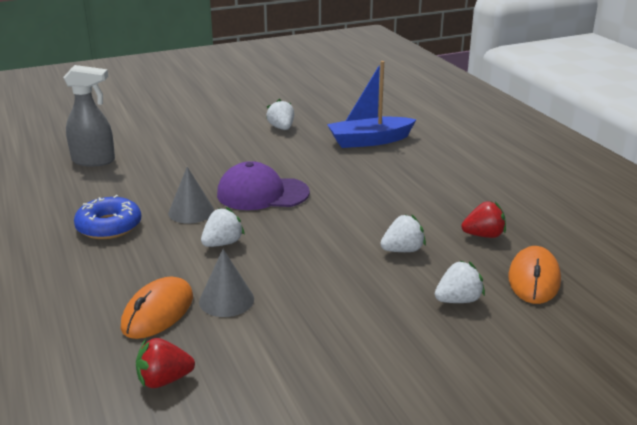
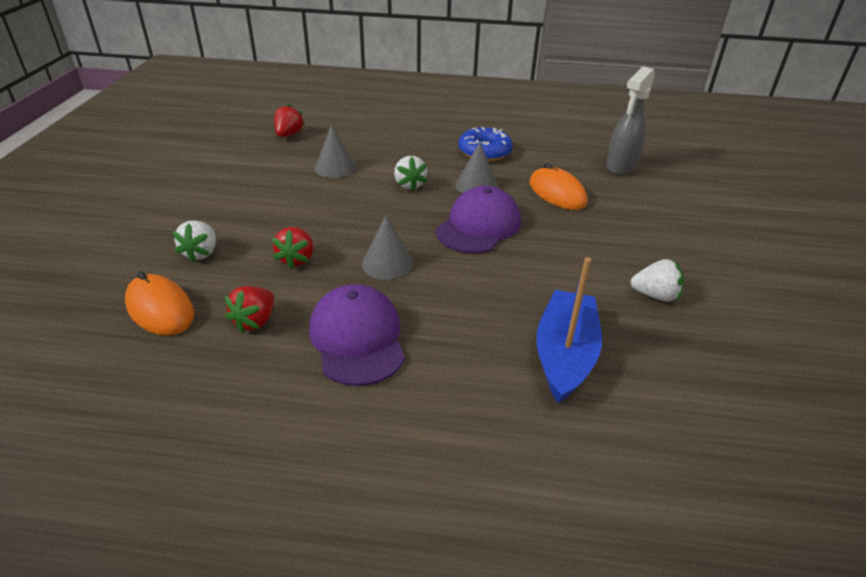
camera: 120 degrees right, 10 degrees up
(158, 312) = (352, 145): orange mouse -> orange mouse (557, 193)
(357, 212) = (387, 263): none -> grey cone
(402, 250) = (297, 259): white strawberry -> red strawberry
(443, 196) = (357, 338): none -> purple cap

